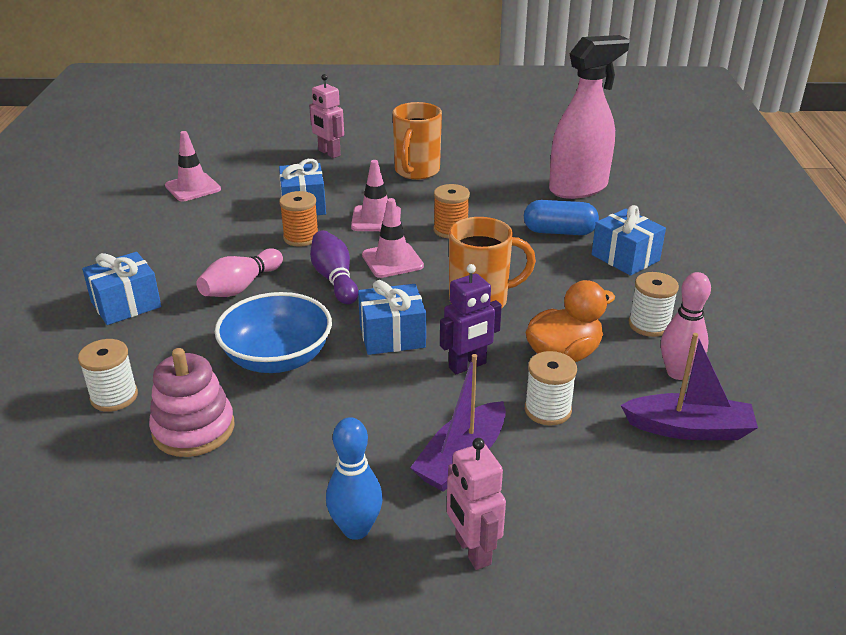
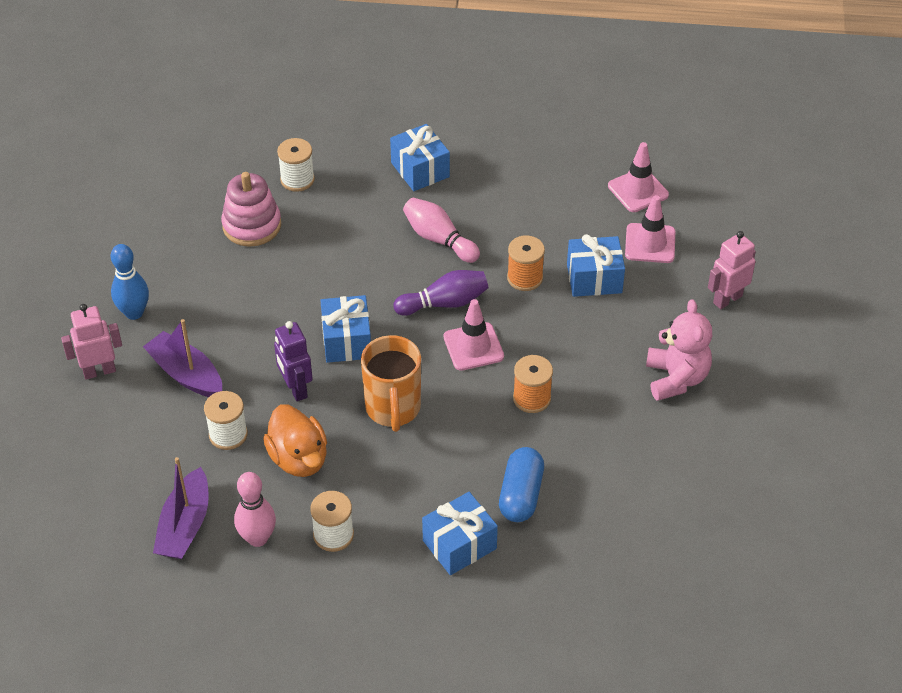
camera: 95 degrees right, 15 degrees up
(277, 358) = (328, 267): blue bowl -> none
(376, 219) = (560, 337): pink traffic cone -> pink traffic cone (650, 243)
(416, 171) = (676, 378): orange mug -> pink teddy bear
(578, 188) = (628, 534): pink spray bottle -> none

